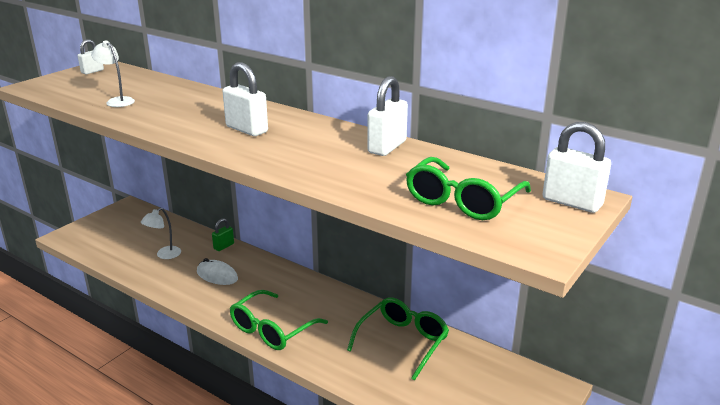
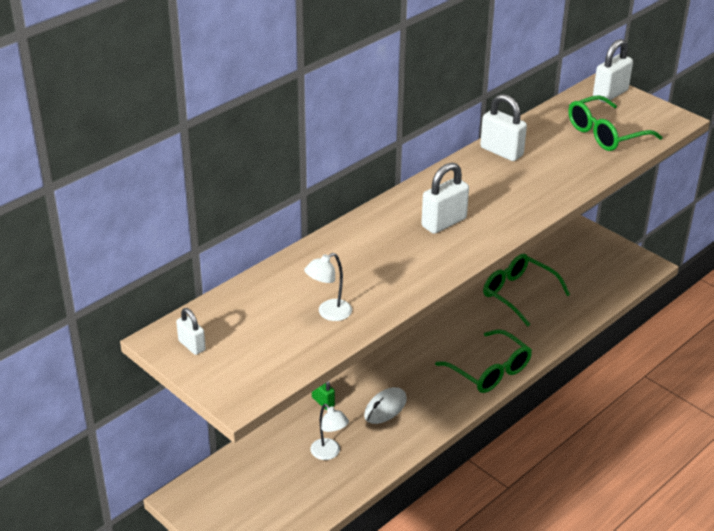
camera: 80 degrees left, 10 degrees up
(463, 201) = (606, 134): green glasses -> green glasses turned 105 degrees clockwise

